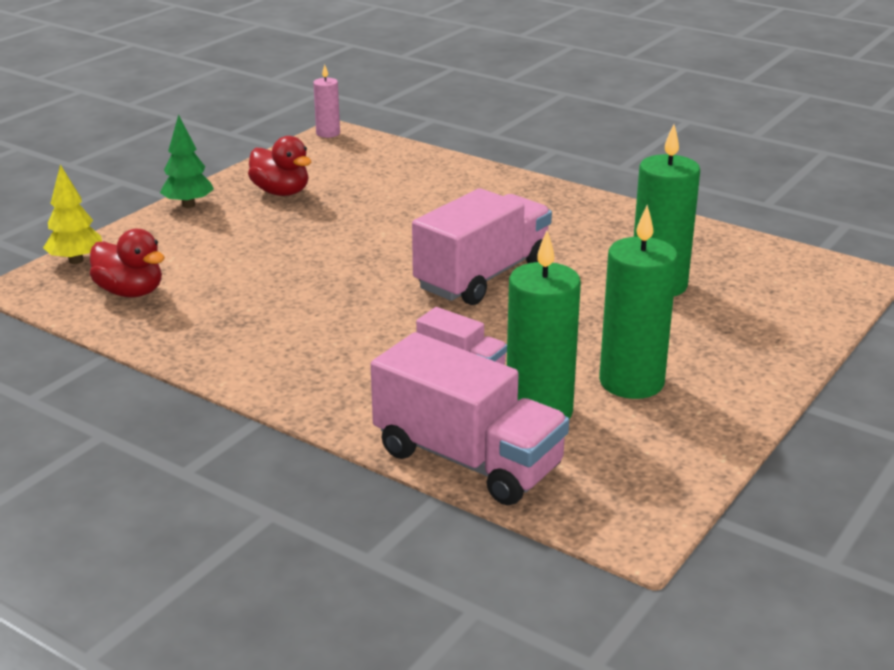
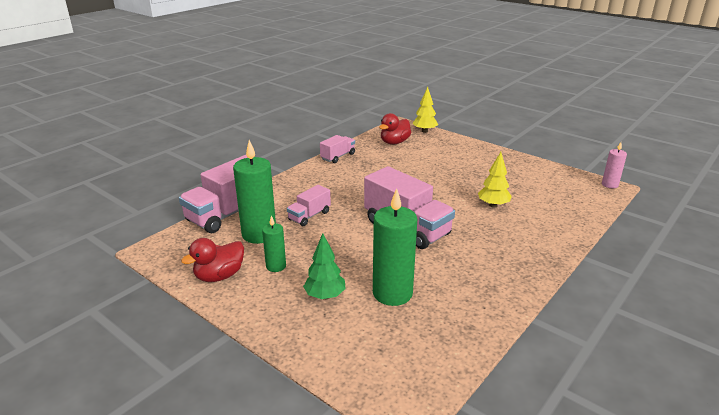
camera: 95 degrees right, 0 degrees up
(188, 205) = (488, 150): green tree -> green tree (325, 296)
(195, 353) = (338, 157): none -> pink truck
(281, 192) = (511, 172): red duck -> red duck (219, 276)
(399, 211) = (493, 205): none -> yellow tree
(631, 382) = (276, 266): green candle -> green candle, size x0.53

